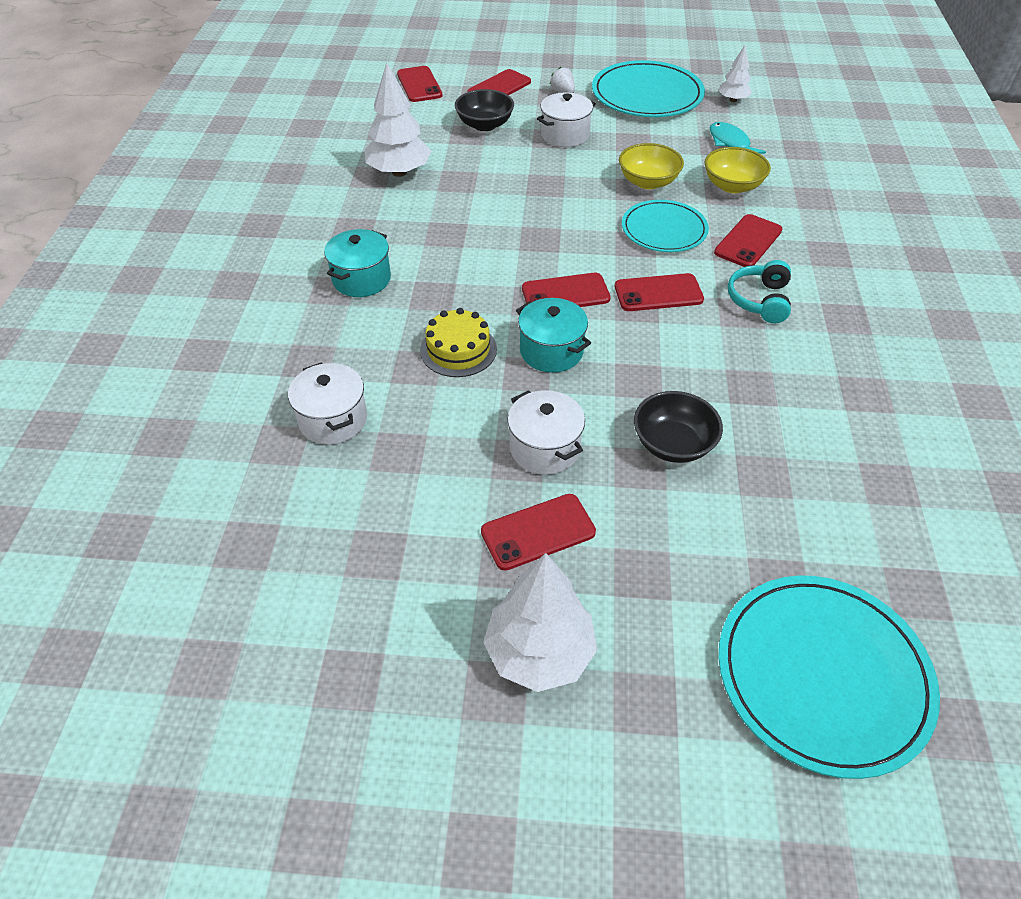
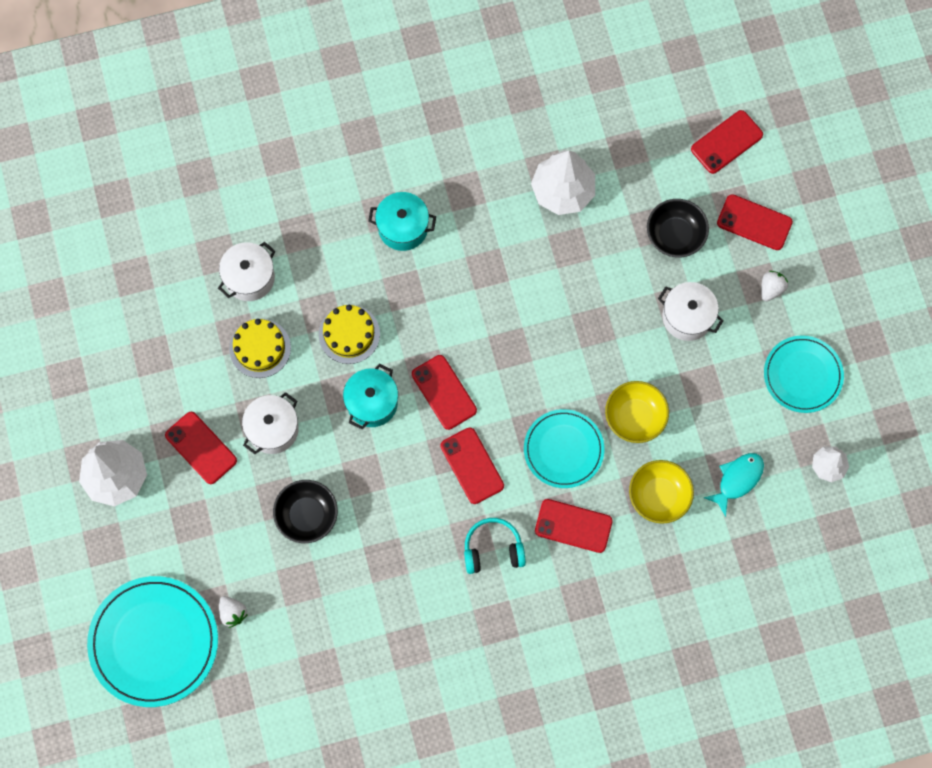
camera: 70 degrees right, 25 degrees up
(431, 433) = (260, 348): none -> yellow cake
(647, 94) = (802, 375): turquoise plate -> turquoise plate, size x0.64
(792, 559) = (233, 613): none -> white strawberry

